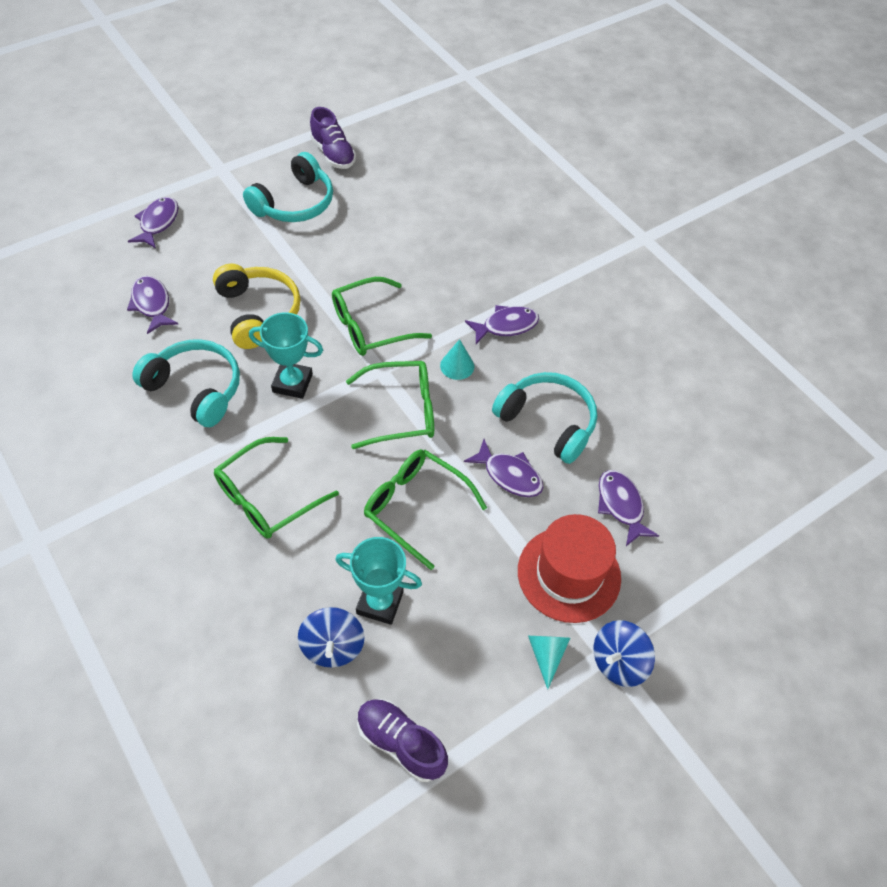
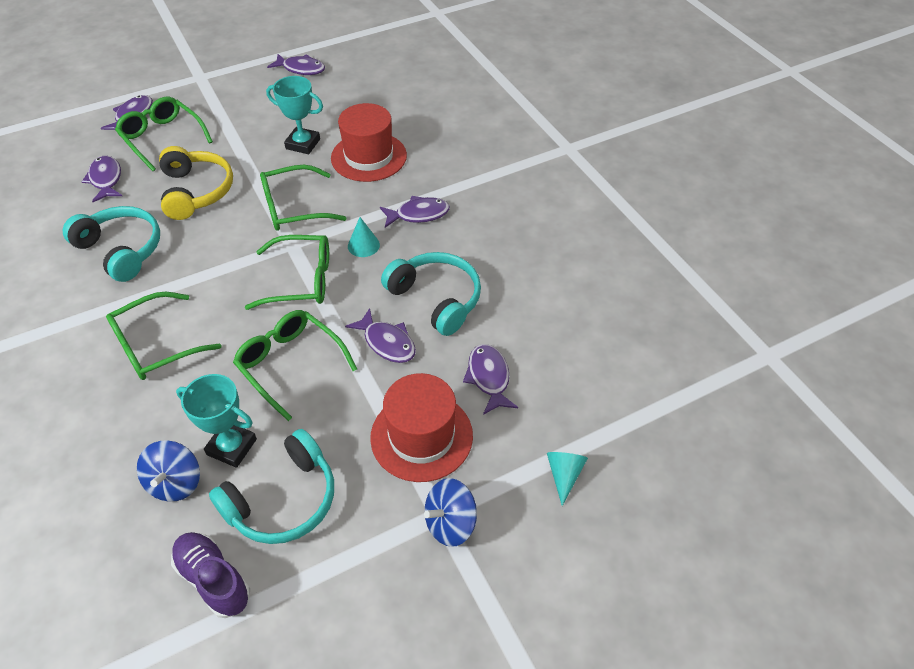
camera: 10 degrees right, 5 degrees down
(201, 249) = (162, 138): none -> green glasses
(292, 383) = (208, 251): turquoise trophy -> turquoise trophy (303, 144)
(294, 203) = (255, 106): turquoise headphones -> turquoise headphones (283, 500)
(333, 154) = (301, 69): purple shoe -> purple fish
(436, 260) = (369, 157): none -> red hat
(546, 655) = (380, 510): turquoise cone -> turquoise cone (564, 475)

